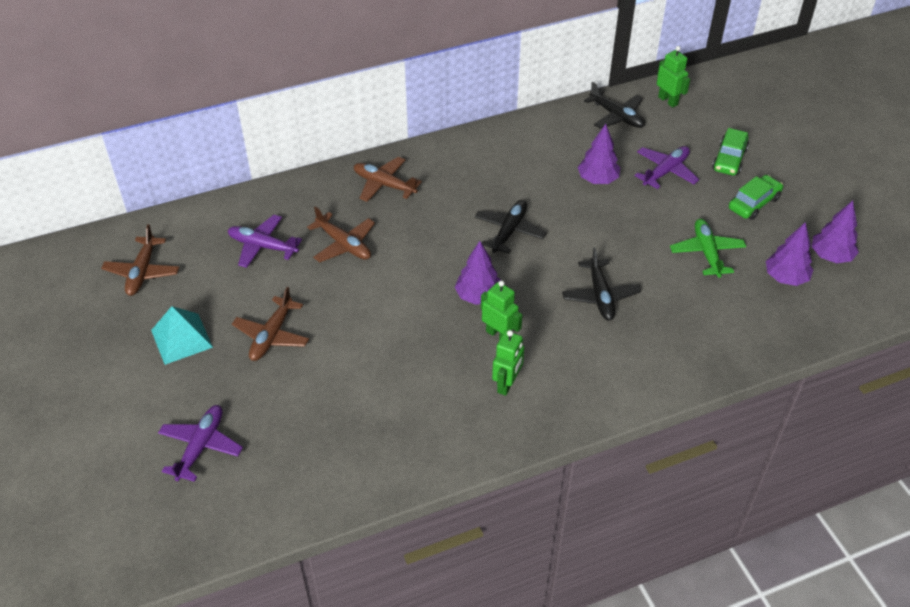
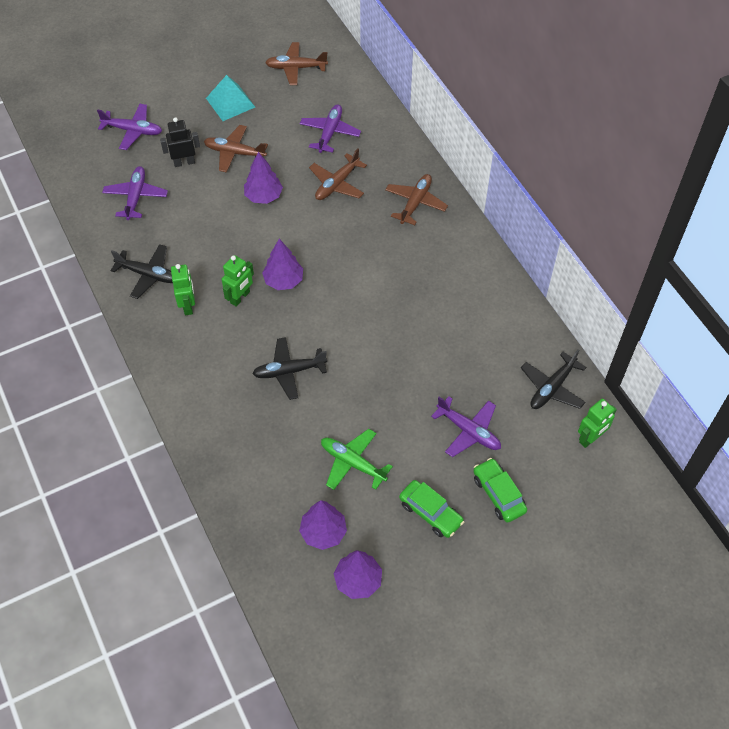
camera: 85 degrees right, 10 degrees up
(275, 388) = (184, 162): none -> black robot
(324, 440) = (136, 197): none -> purple plane
(507, 384) = (188, 305): green robot -> green robot turned 120 degrees counterclockwise
(509, 231) = (365, 299): black plane -> black plane (148, 275)
(597, 179) = (447, 370): purple tree -> purple tree (264, 196)
(707, 252) = (352, 463): green plane -> green plane turned 135 degrees counterclockwise
(729, 159) = (498, 494): green car -> green car turned 45 degrees clockwise

